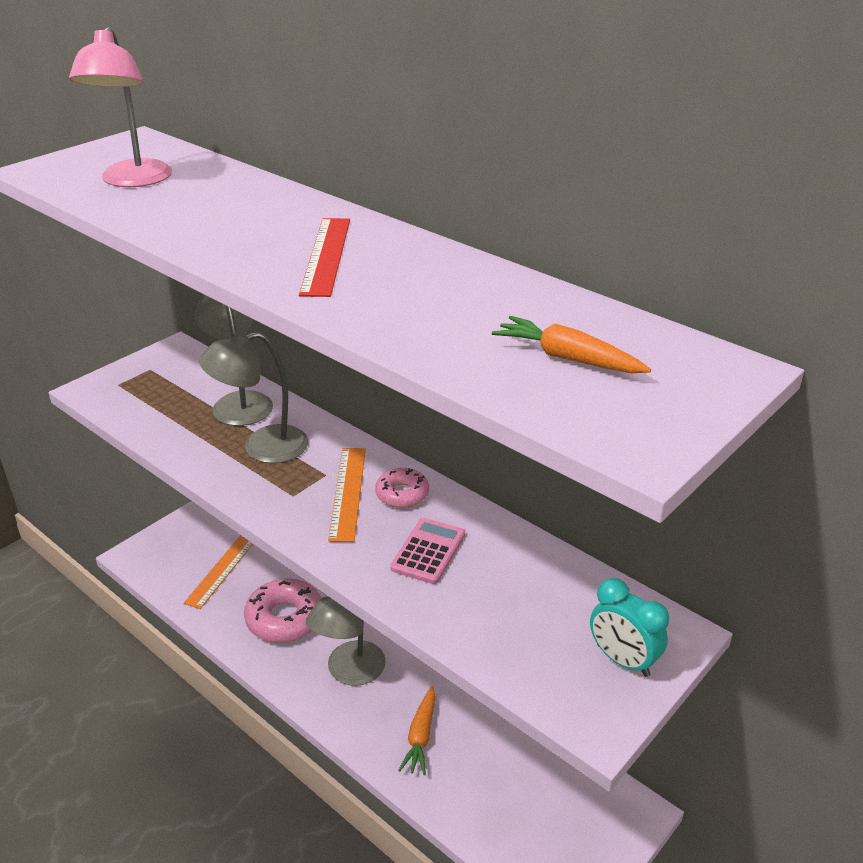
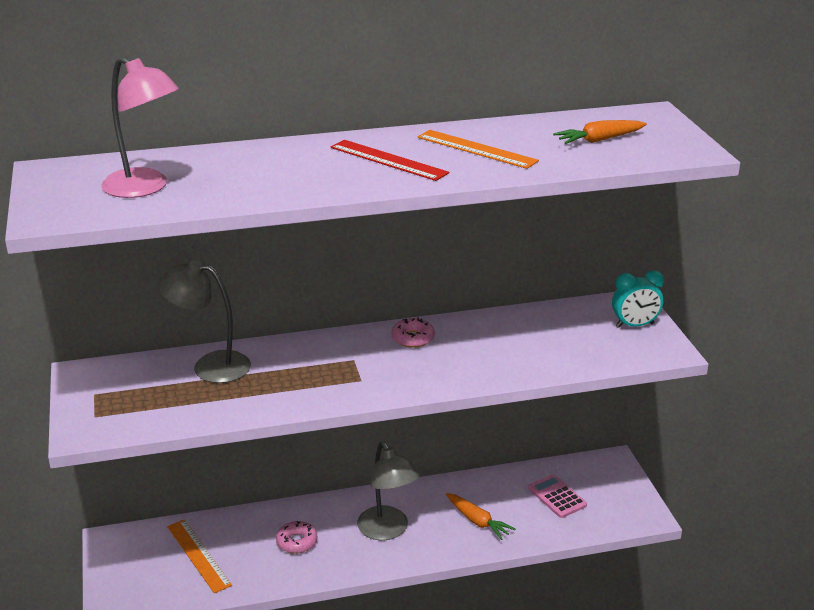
camera: 55 degrees left, 5 degrees down
(262, 446) = (285, 374): grey lamp -> none
(285, 618) = (297, 542): pink donut -> pink donut, size x0.56
(348, 492) = (386, 357): orange ruler -> orange ruler (476, 149)
(428, 551) = (481, 350): pink calculator -> pink calculator (557, 497)

